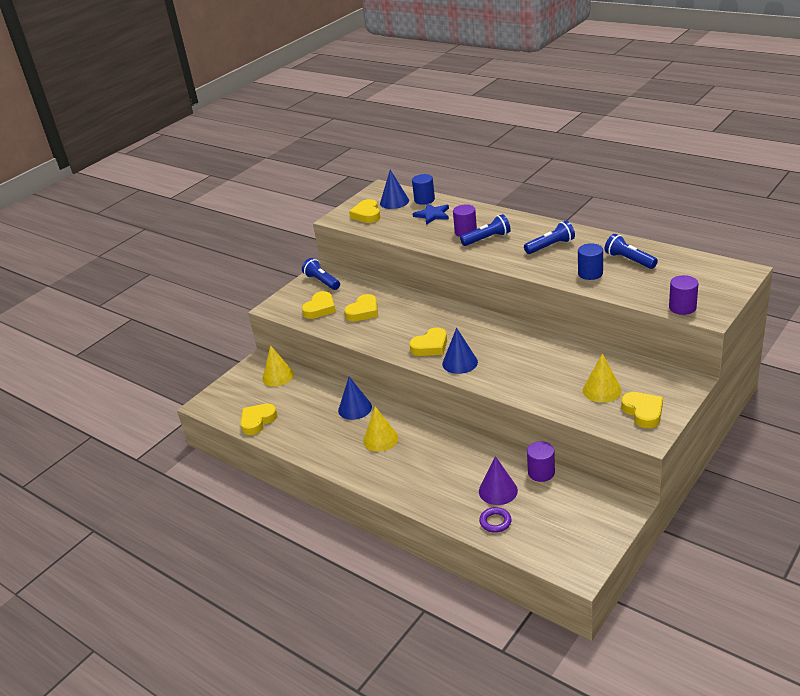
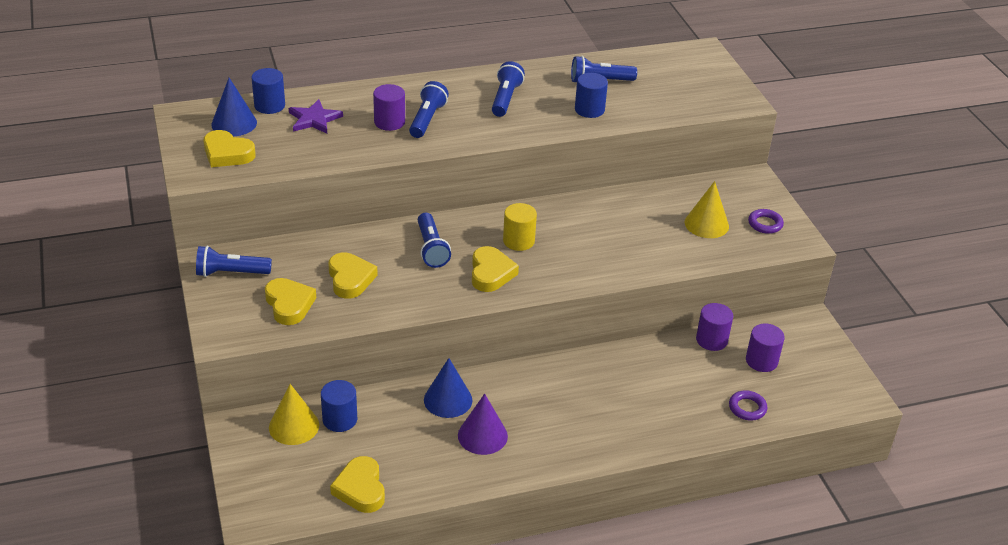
camera: 60 degrees left, 5 degrees up
(298, 386) = (340, 419): none -> blue cylinder
(380, 439) = (528, 411): yellow cone -> none
(423, 318) = (431, 249): none -> blue flashlight
(432, 215) = (314, 119): blue star -> purple star
(460, 362) = (548, 272): blue cone -> none
(473, 338) = (518, 241): none -> yellow cylinder
(498, 491) = (706, 380): purple cone -> purple cone (482, 435)
(643, 412) = (765, 224): yellow heart -> purple ring
(682, 307) = (714, 105): purple cylinder -> purple cylinder (761, 361)

